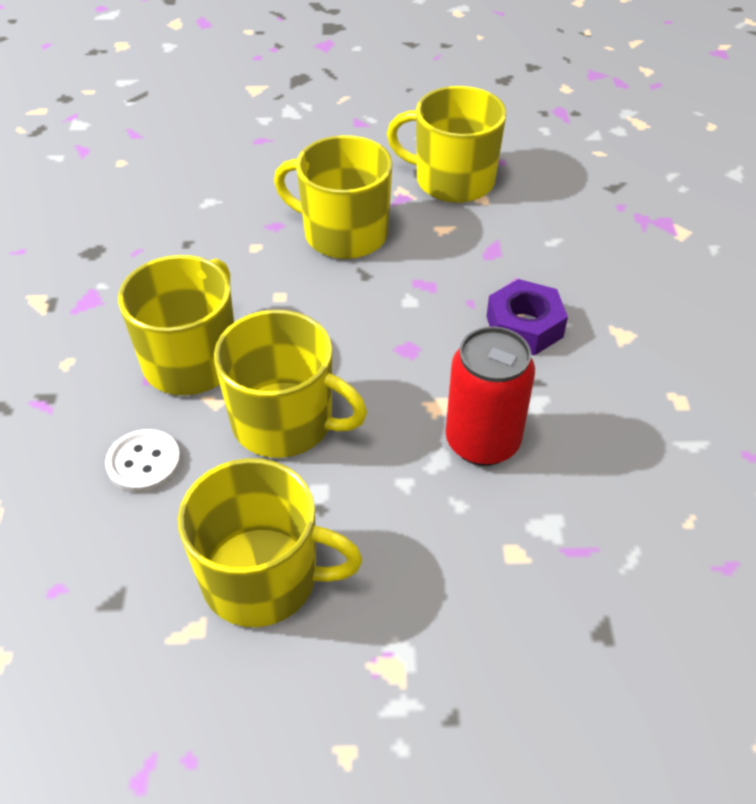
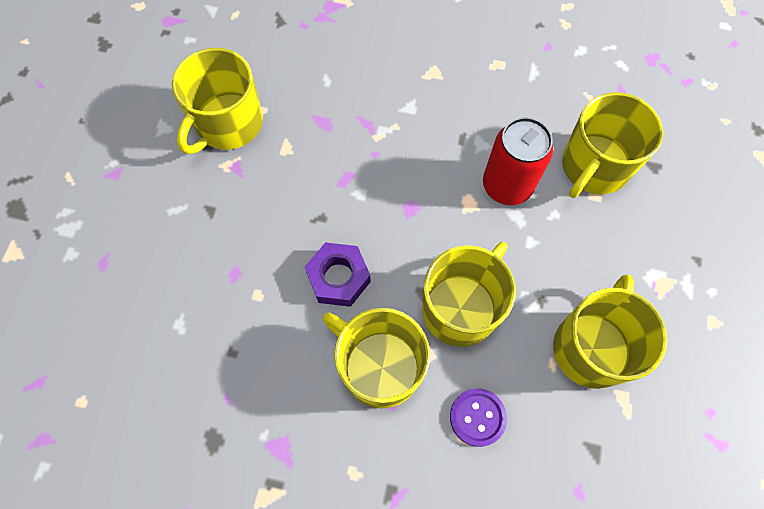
camera: 75 degrees left, 20 degrees up
(144, 463) = (477, 417): white button -> purple button
(343, 233) = (265, 222): yellow mug -> yellow mug (593, 167)
(524, 326) = (409, 127): purple nut -> purple nut (338, 278)

